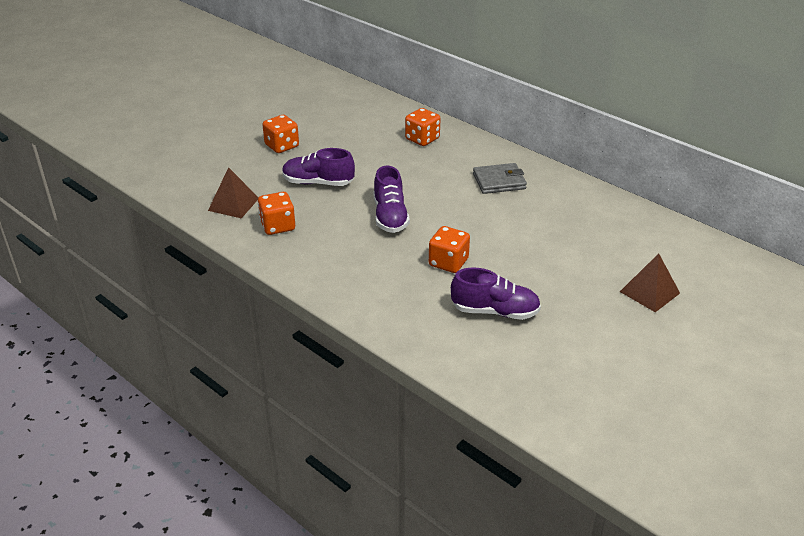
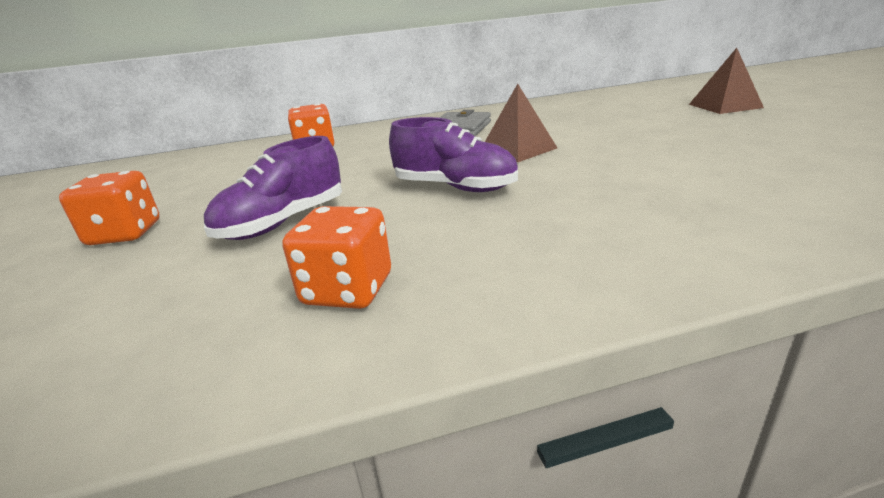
camera: 55 degrees left, 10 degrees down
(233, 204) = (179, 333): brown pyramid -> brown pyramid (518, 149)
(448, 262) = (610, 171): orange dice -> none
(495, 311) = (751, 163): purple shoe -> none

